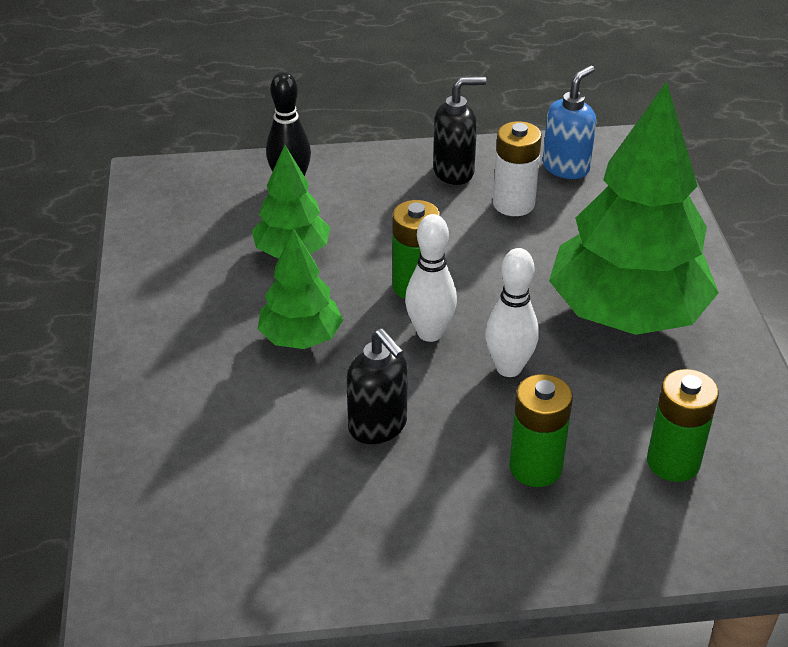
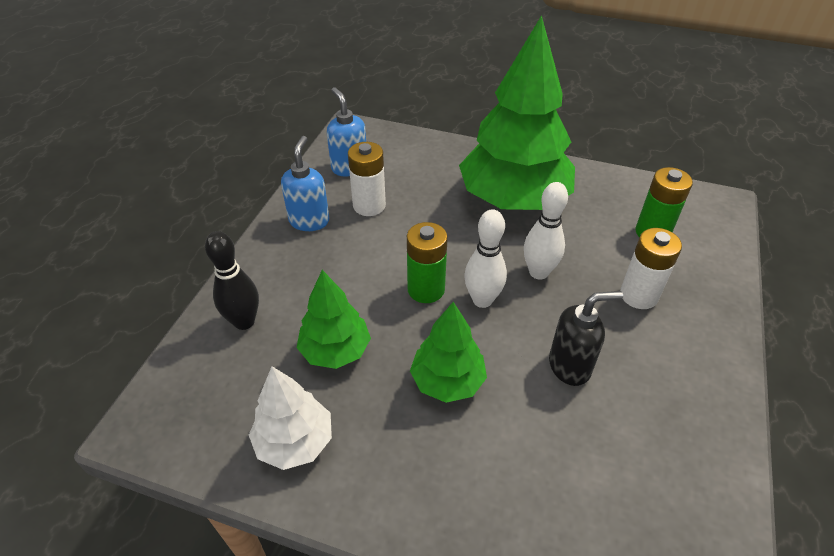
camera: 65 degrees left, 5 degrees up
(180, 264) = (295, 441): none -> white tree
(454, 172) = (309, 221): black soap dispenser -> blue soap dispenser
(535, 467) = (638, 295): green battery -> white battery

